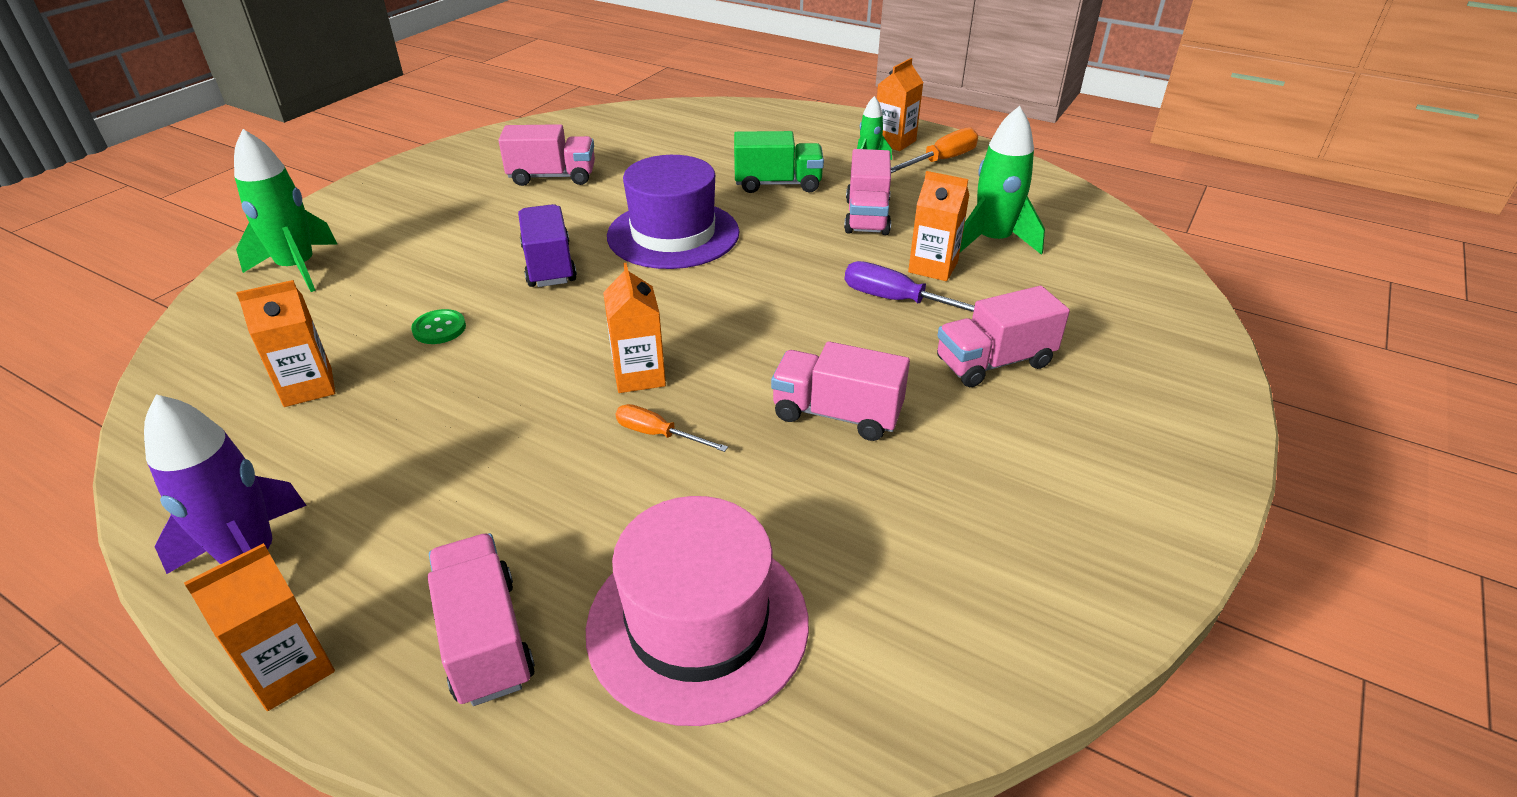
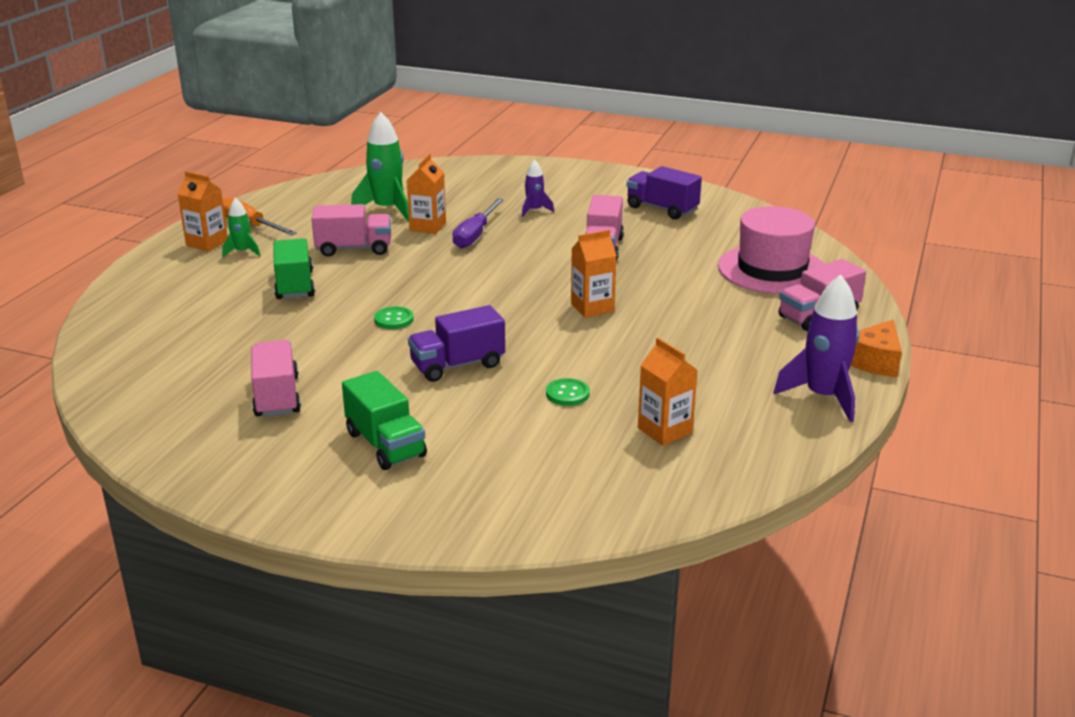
camera: 100 degrees left, 10 degrees down
(290, 669) = (874, 361): orange carton -> orange cheese
(298, 268) = (494, 499): green rocket -> none
(432, 222) = (385, 444): none -> green truck
(658, 434) = (647, 294): orange screwdriver -> none
(673, 234) = (393, 319): purple hat -> green button
(994, 362) = (534, 210): pink truck -> purple rocket
(1010, 519) = (662, 209): none -> purple truck

